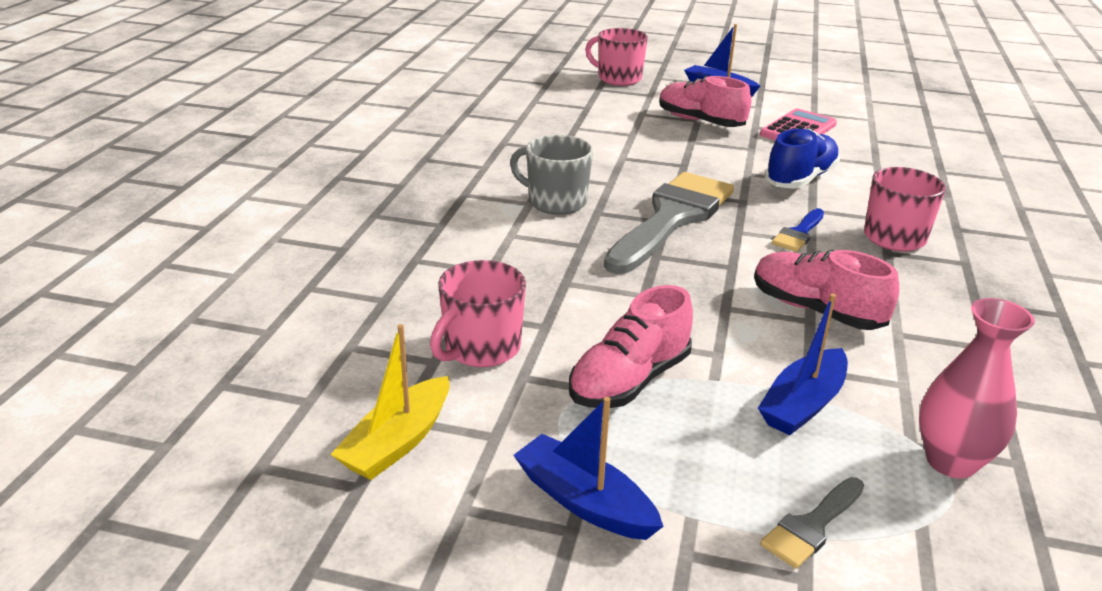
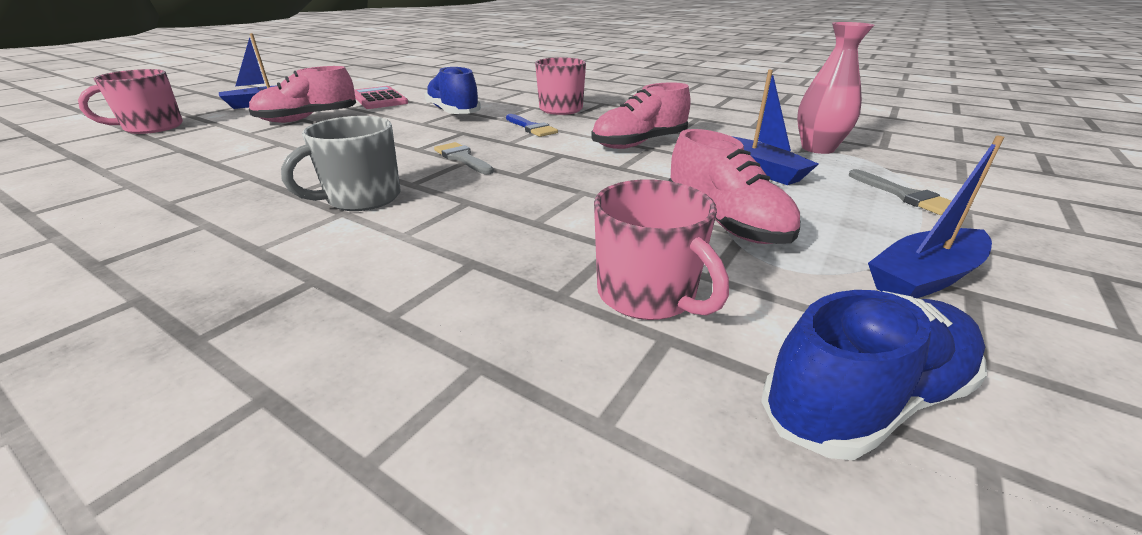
camera: 70 degrees left, 0 degrees up
(398, 442) = (864, 400): yellow boat -> blue shoe
(671, 218) = (462, 158): grey brush -> grey brush, size x0.44

